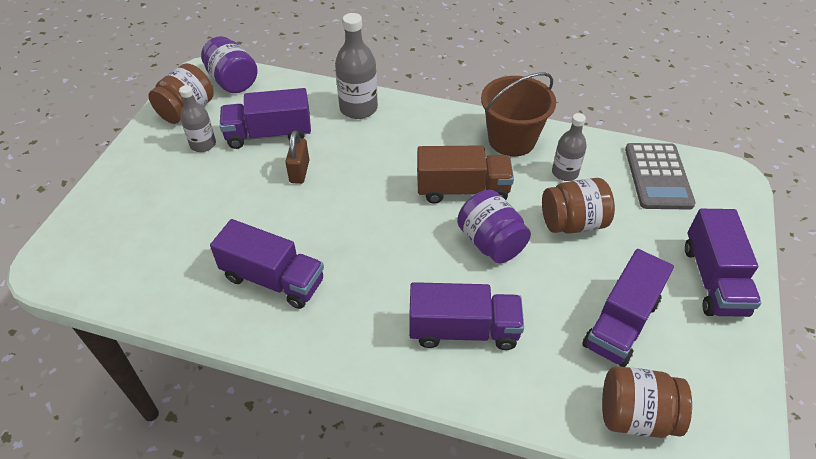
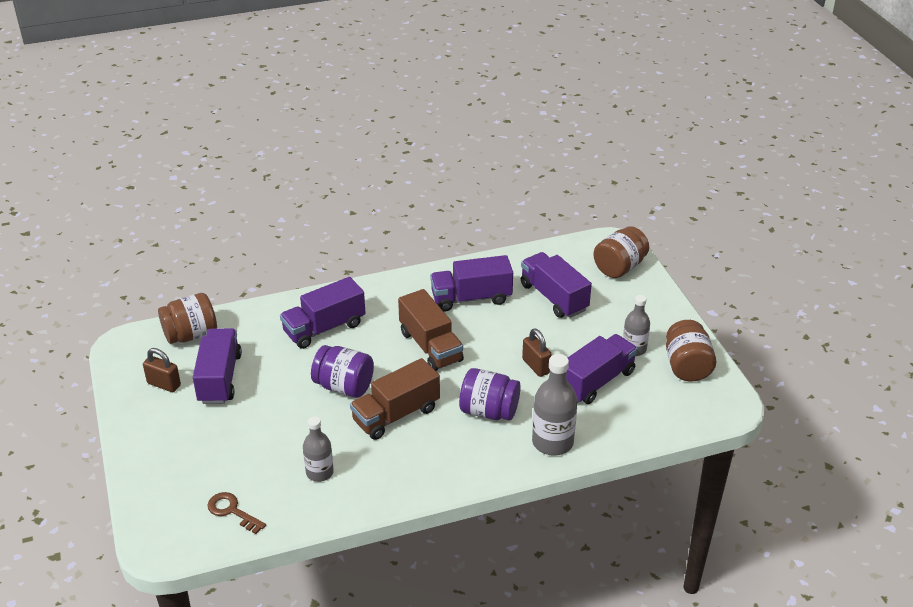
camera: 145 degrees right, 10 degrees down
(233, 81) = (692, 410): purple jar -> purple jar (489, 411)
(371, 242) = (430, 346): none -> brown truck
(511, 140) = (388, 482): brown bucket -> none
(573, 223) = (289, 431): brown jar -> brown jar (619, 267)
(658, 176) = (232, 511): grey calculator -> brown key
(692, 350) = (164, 384): none -> brown padlock
(713, 279) = (158, 439): purple truck -> purple truck (553, 297)

